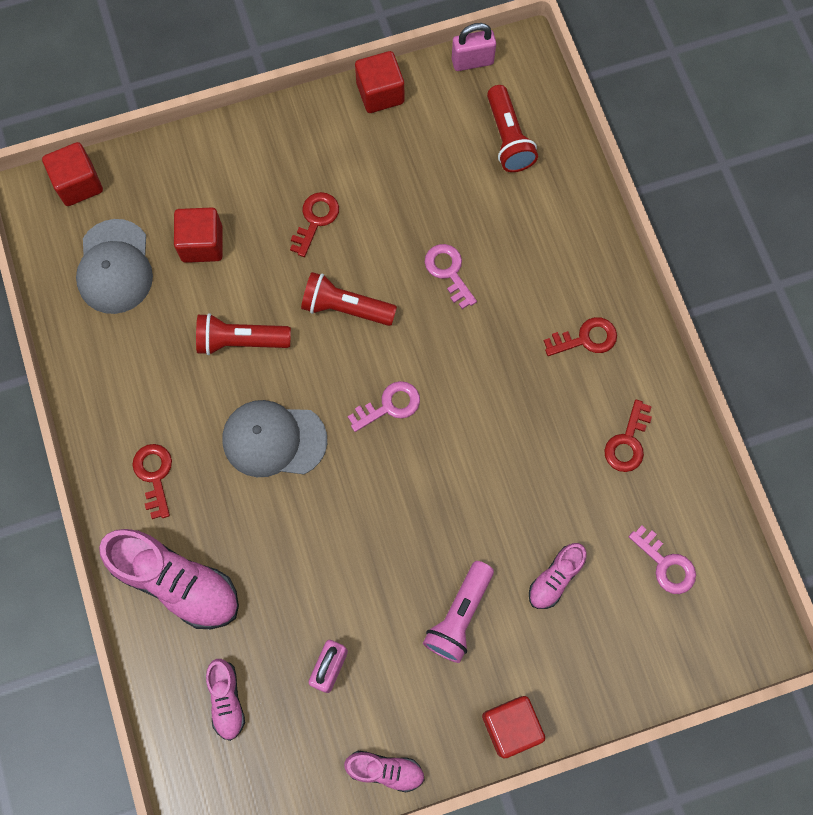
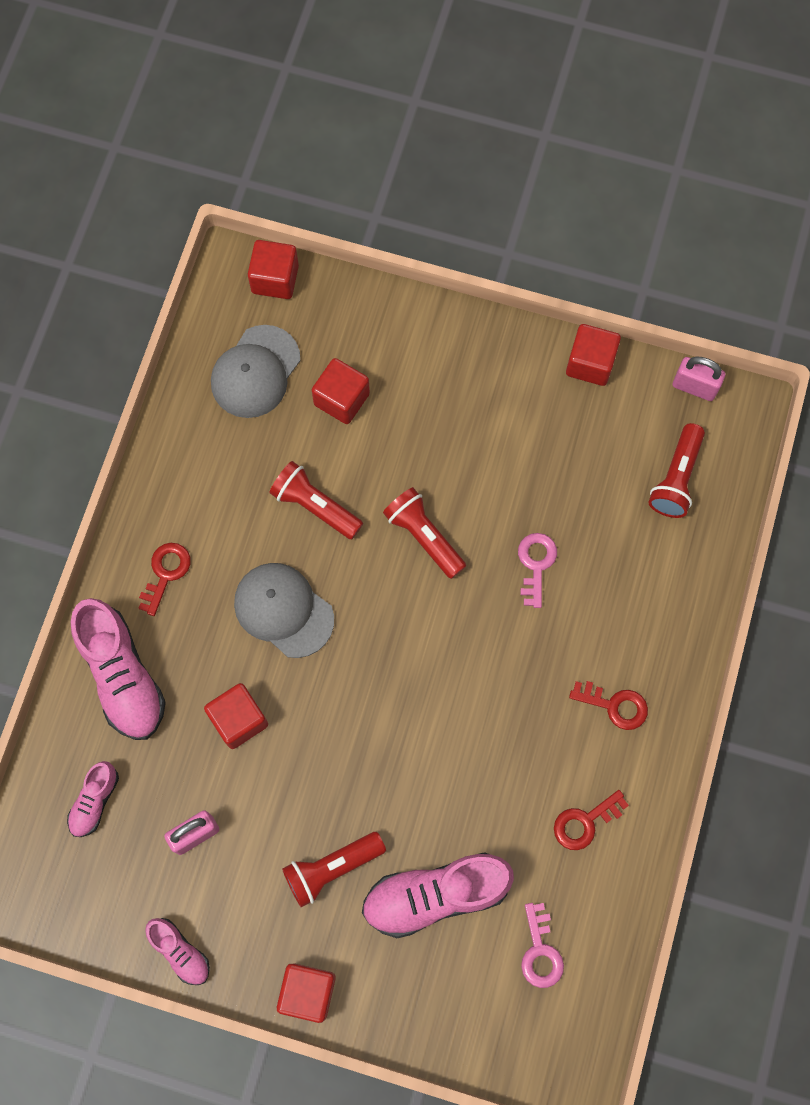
camera: 35 degrees right, 0 degrees up
(299, 551) = (239, 720): none -> red cube
(315, 219) = (453, 441): red key -> none
(390, 405) = (401, 647): pink key -> none
(459, 616) = (331, 868): pink flashlight -> red flashlight
(555, 578) = (435, 895): pink shoe -> pink shoe, size x1.91

